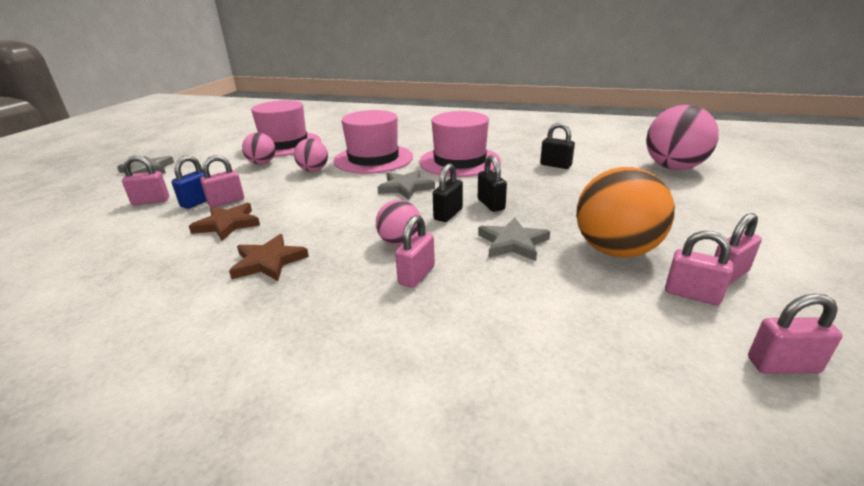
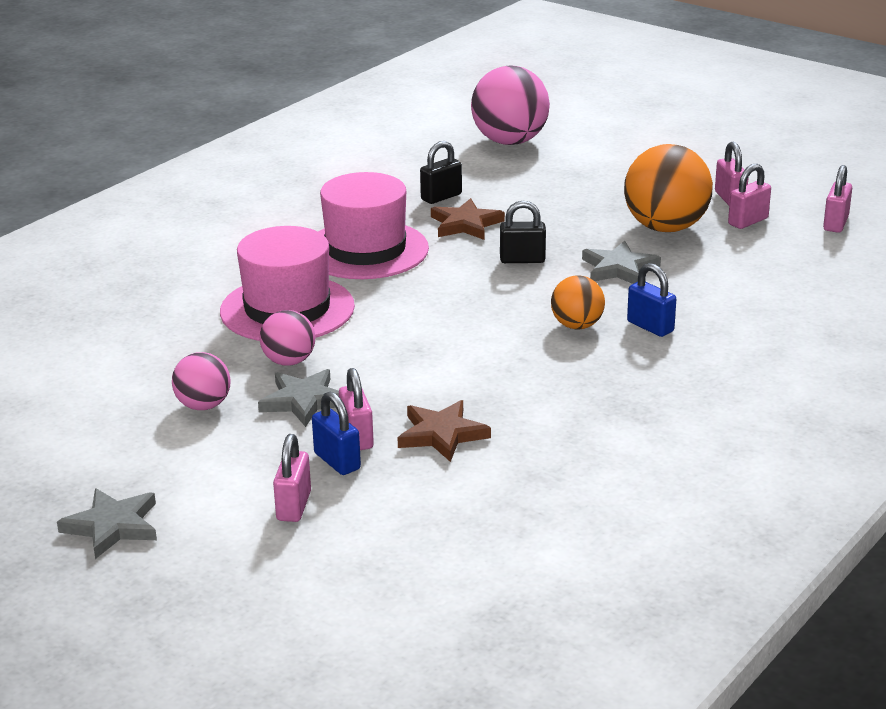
camera: 70 degrees left, 0 degrees up
(268, 262) = (568, 406): brown star -> brown star (465, 224)
(284, 144) = (115, 381): pink hat -> none
(400, 242) = (577, 325): pink ball -> orange ball
(405, 187) = (425, 301): grey star -> grey star (304, 401)
(416, 275) = (650, 326): pink padlock -> blue padlock
(448, 214) = (528, 288): black padlock -> none

